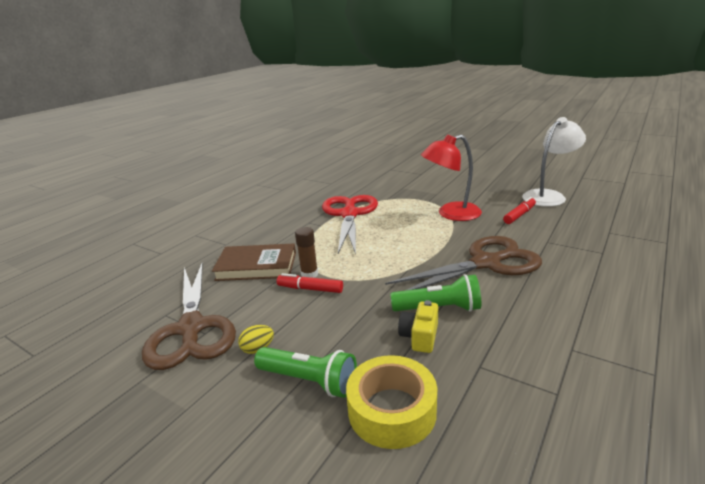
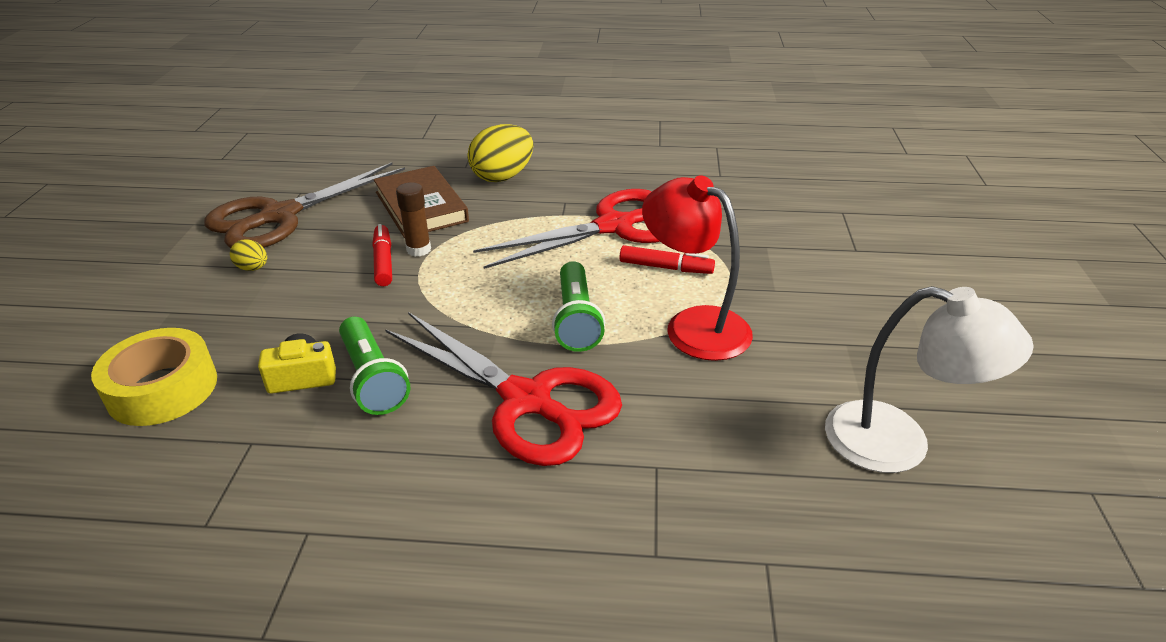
camera: 60 degrees right, 10 degrees up
(256, 234) = (502, 177): none -> yellow egg
(309, 381) = (205, 319): green flashlight -> green flashlight (576, 320)
(486, 263) = (527, 401): brown scissors -> red scissors
(519, 215) = (755, 412): red marker -> red marker (666, 268)

